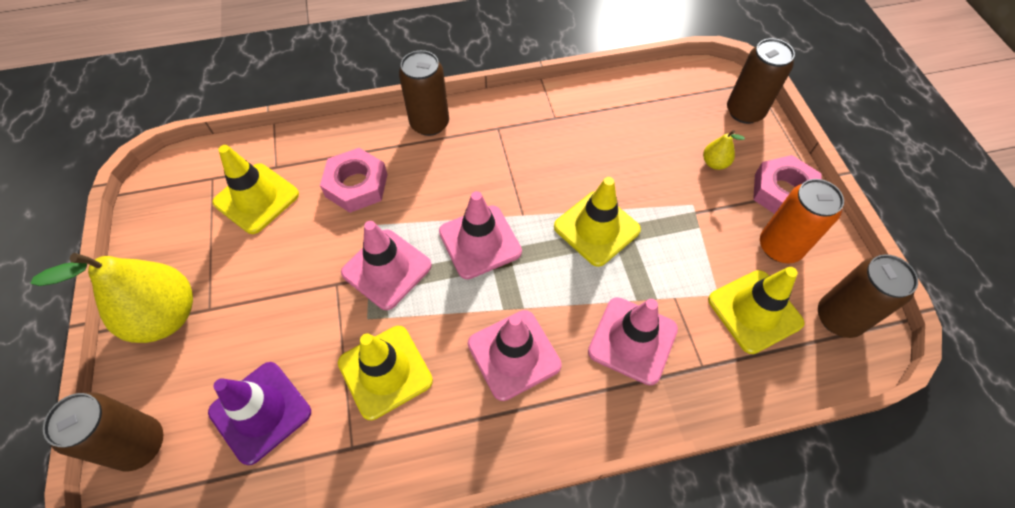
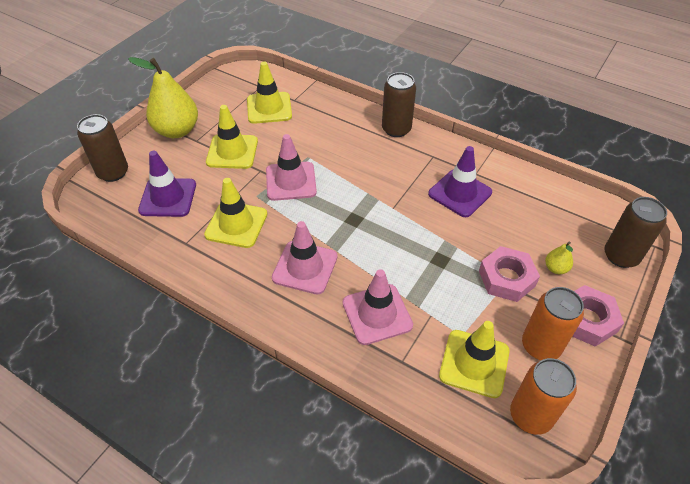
camera: 45 degrees right, 10 degrees down
(356, 185) = (322, 133): pink nut -> pink nut (506, 278)
(480, 242) = (352, 203): pink traffic cone -> none
(564, 150) = (460, 193): none -> purple traffic cone
(596, 228) = (428, 245): yellow traffic cone -> yellow traffic cone (232, 152)
(838, 318) = (530, 415): brown can -> orange can

